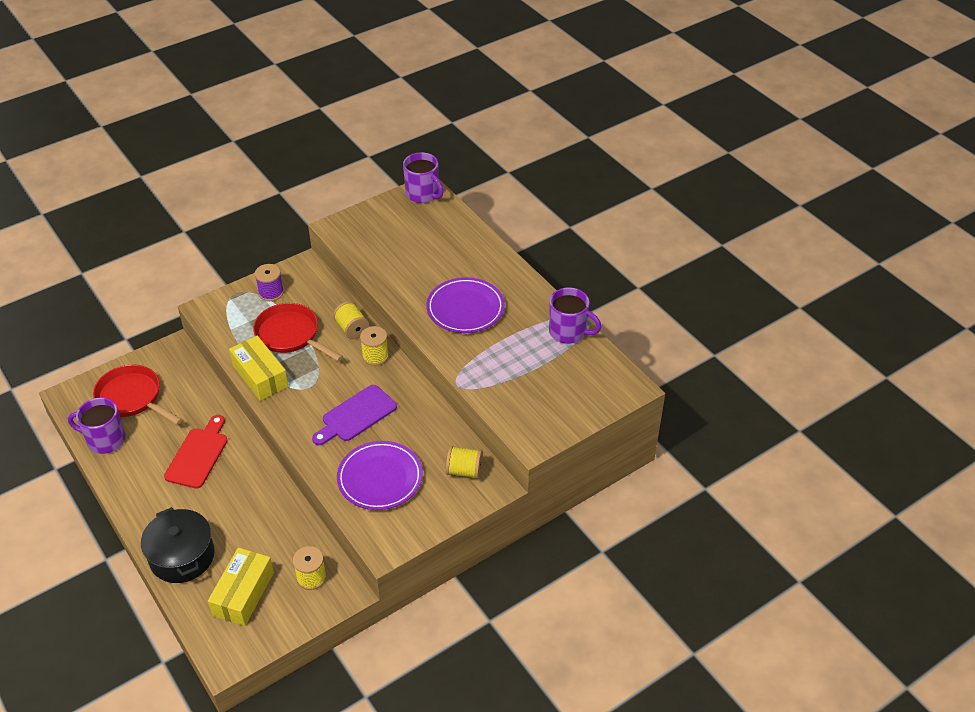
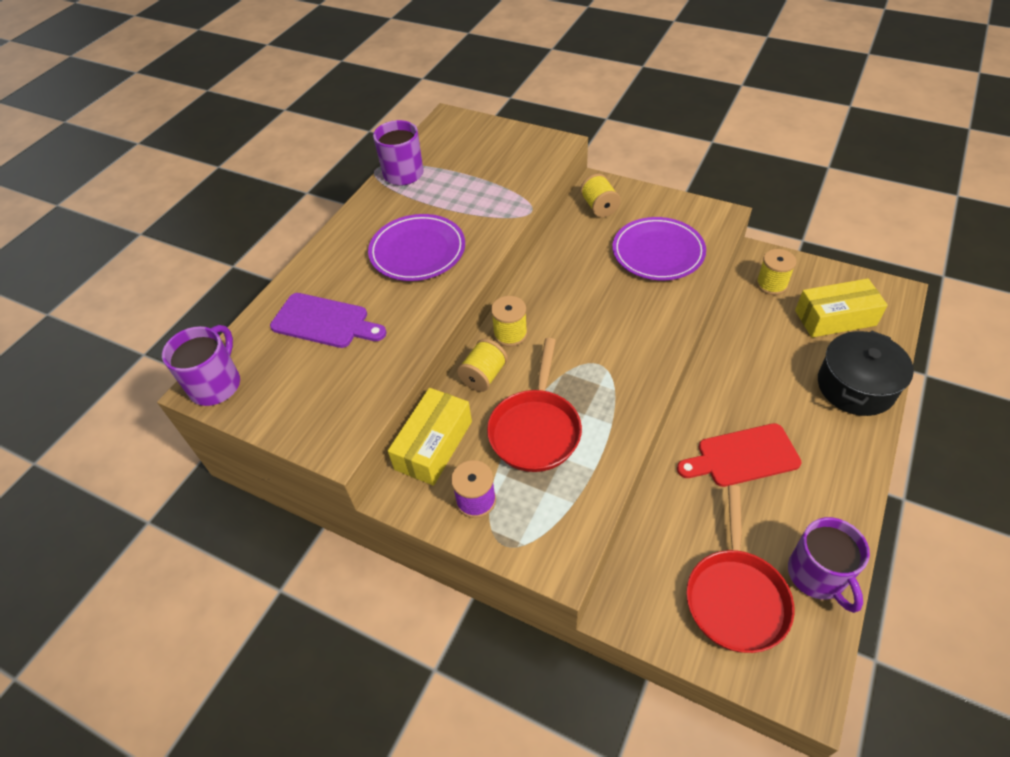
camera: 115 degrees left, 5 degrees up
(260, 376) = (620, 419): yellow box -> yellow box (433, 445)
(356, 415) = (602, 306): purple cutting board -> purple cutting board (324, 322)

